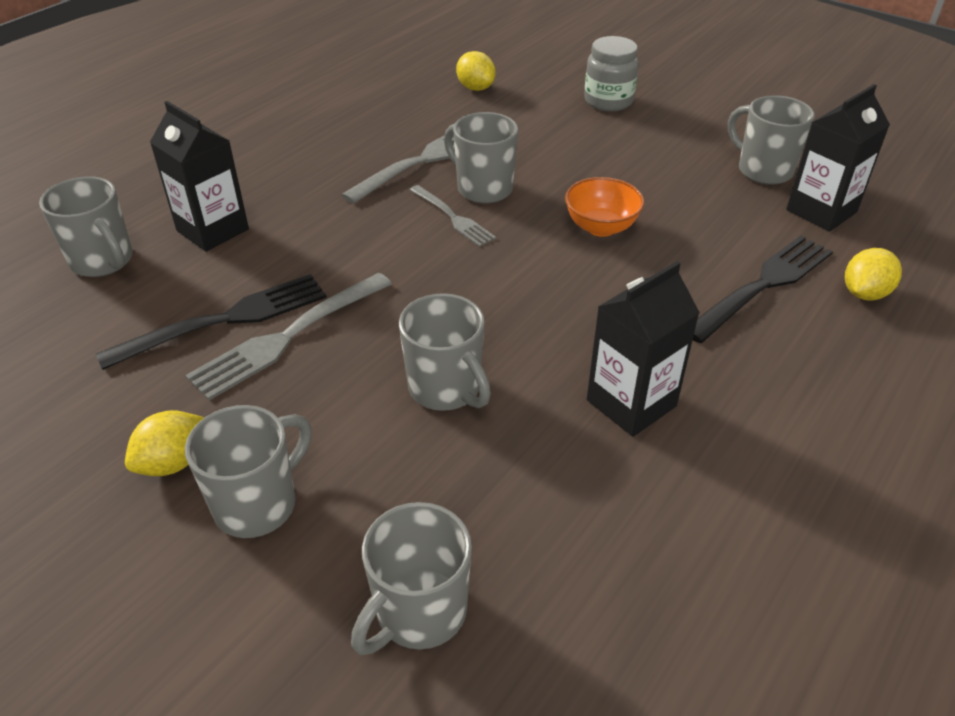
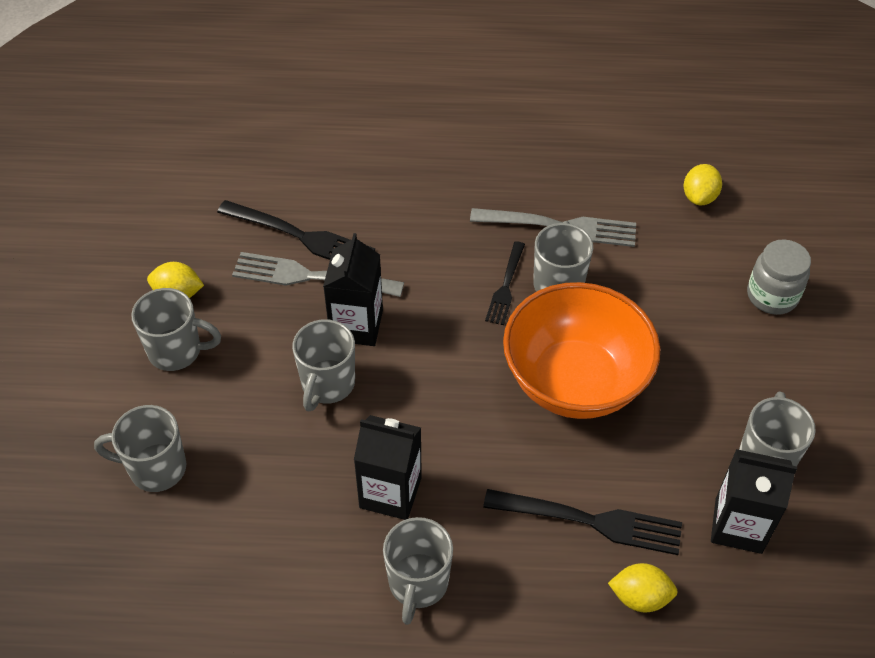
camera: 55 degrees right, 10 degrees up
(103, 261) = (304, 141): grey mug -> grey mug (418, 584)
(212, 230) = (377, 169): black carton -> black carton (356, 325)
(453, 218) = (505, 286): grey fork -> black fork
(601, 227) = (574, 382): orange bowl -> orange bowl, size x2.13

